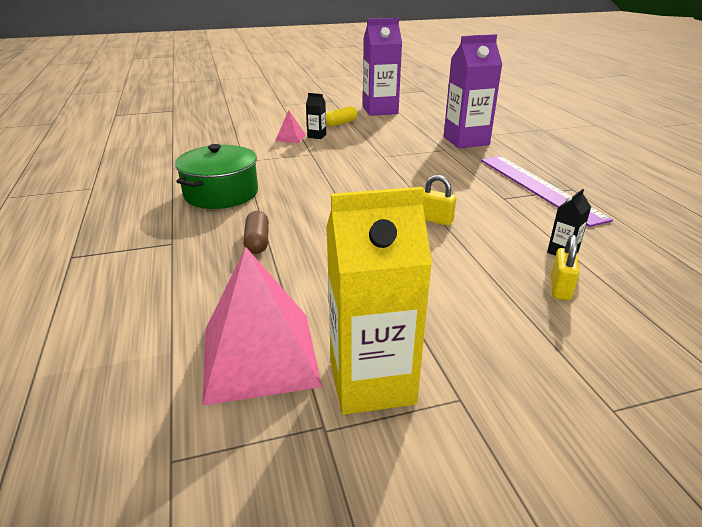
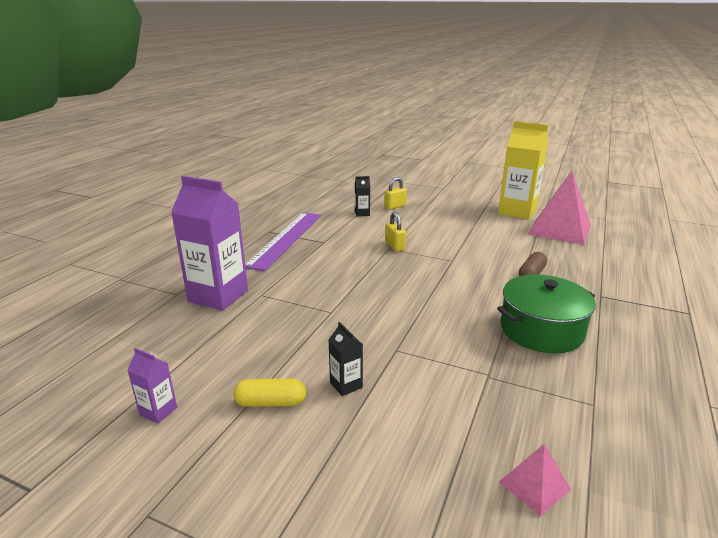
camera: 140 degrees left, 5 degrees down
(290, 138) = (385, 399): pink pyramid -> pink pyramid (534, 485)
(380, 110) = (158, 411): purple carton -> purple carton, size x0.44

